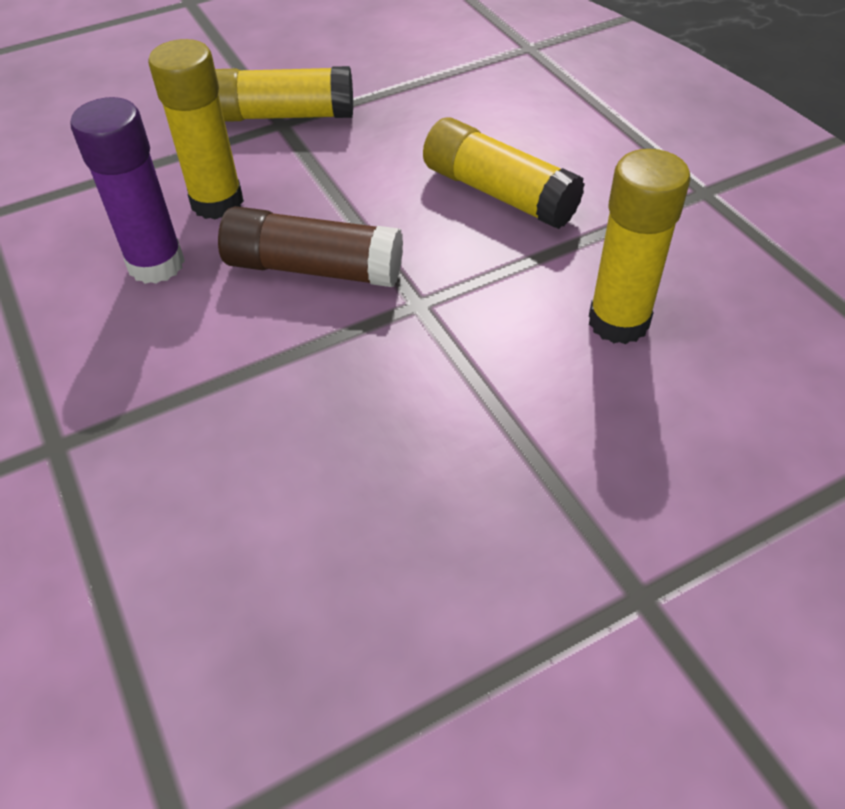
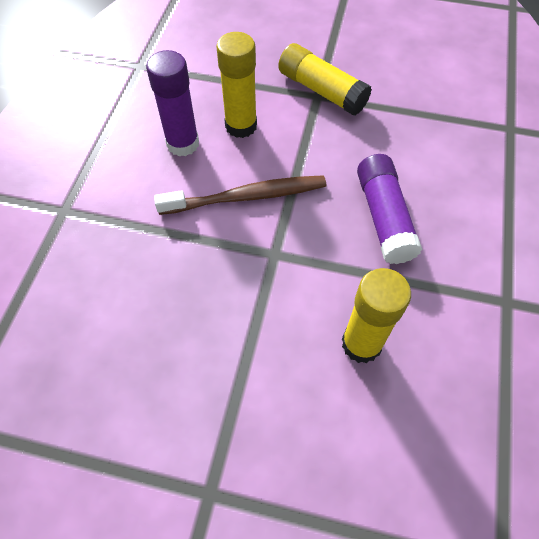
camera: 40 degrees right, 10 degrees up
(314, 268) = (246, 197): brown glue stick -> brown toothbrush
(499, 193) = (384, 217): yellow glue stick -> purple glue stick

